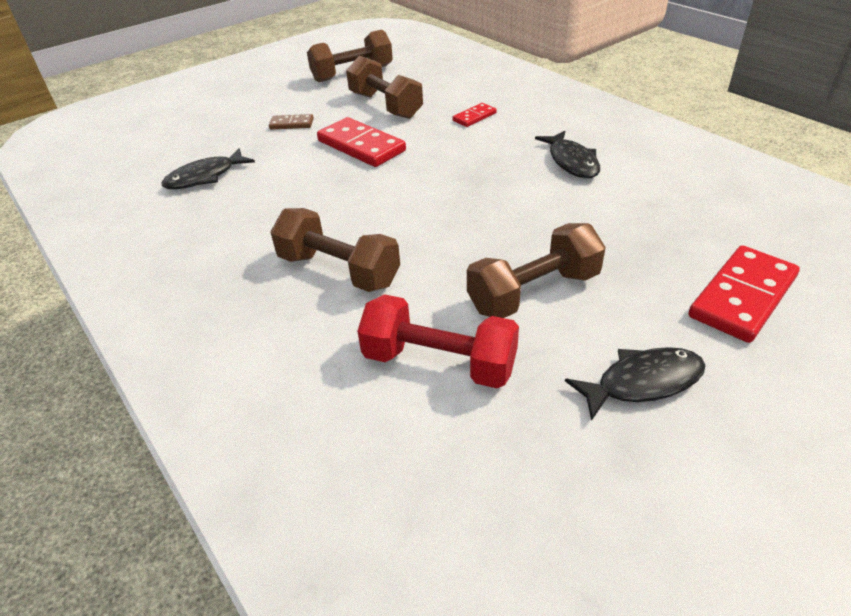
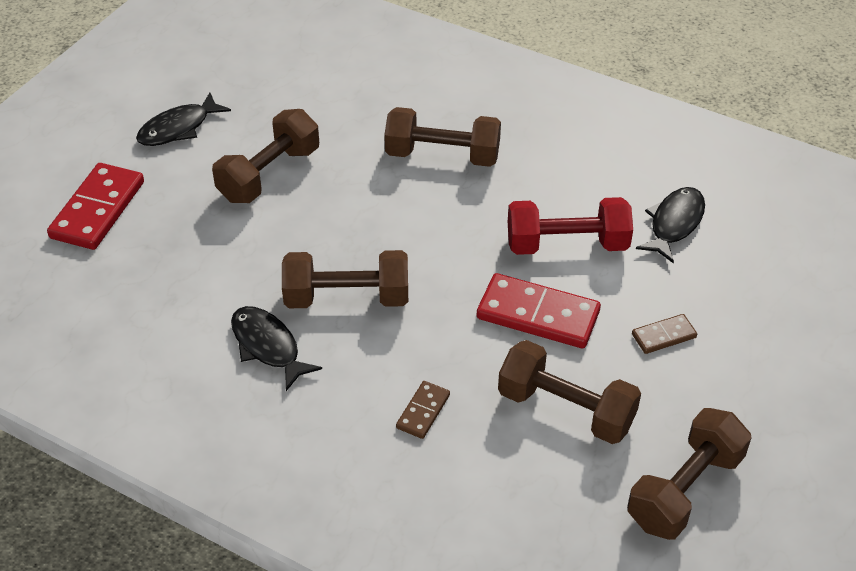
camera: 155 degrees right, 5 degrees up
(439, 362) = (321, 108): red dumbbell -> red dumbbell (567, 244)
(474, 117) = (423, 411): red domino -> brown domino
(497, 178) = (347, 298): none -> brown dumbbell

